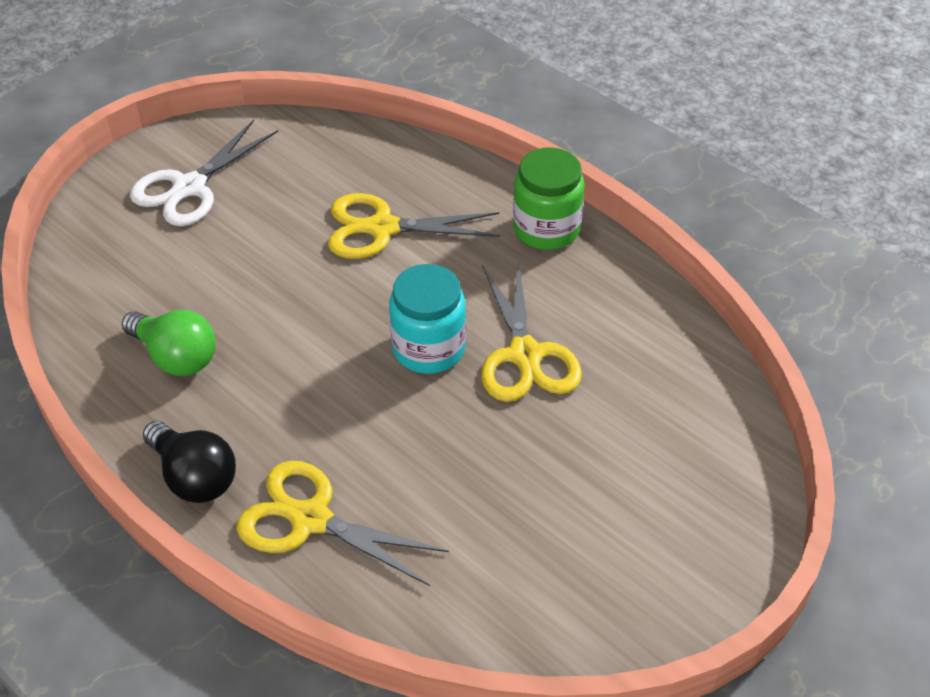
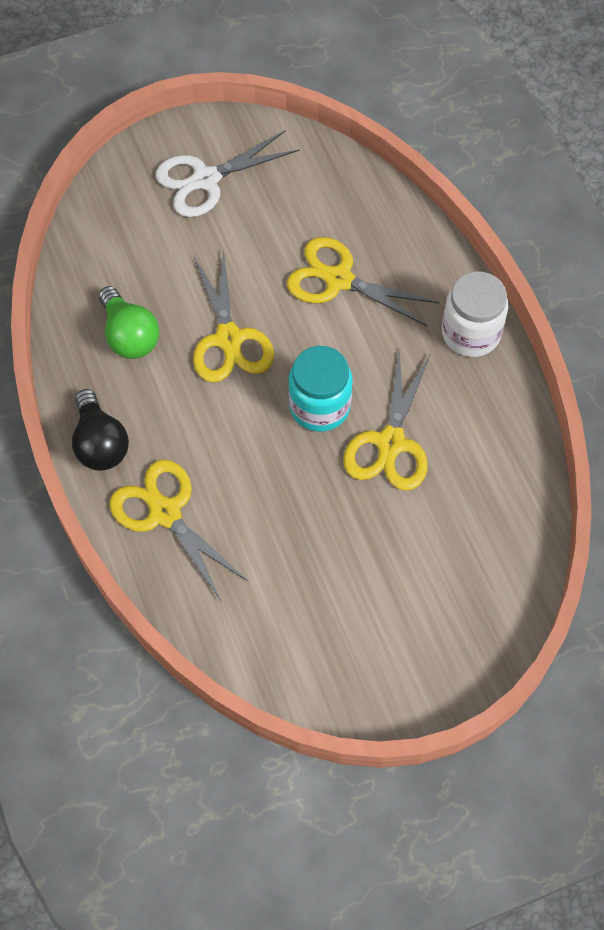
camera: 25 degrees right, 15 degrees up
(293, 321) = (229, 339): none -> yellow scissors
(546, 229) = (470, 333): green jar -> white jar

